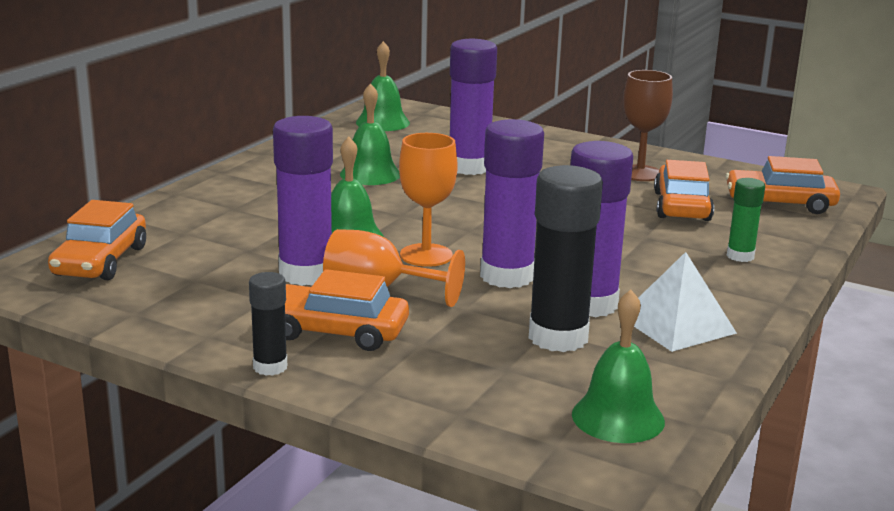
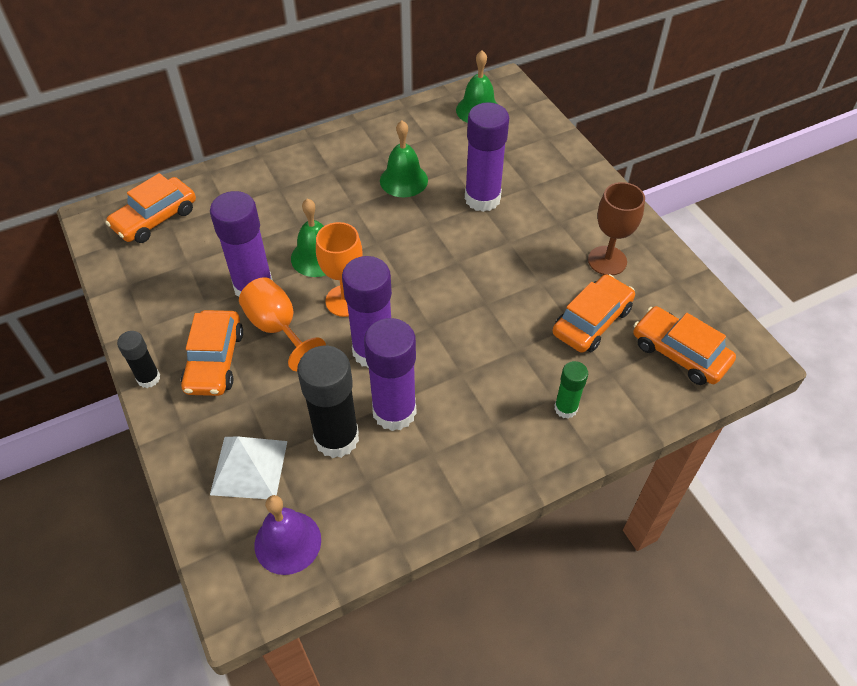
camera: 35 degrees right, 30 degrees up
(336, 331) = (215, 361): orange car -> orange car turned 135 degrees counterclockwise
(618, 417) = (287, 542): green bell -> purple bell
(676, 324) = (428, 466): white pyramid -> white pyramid (249, 467)

